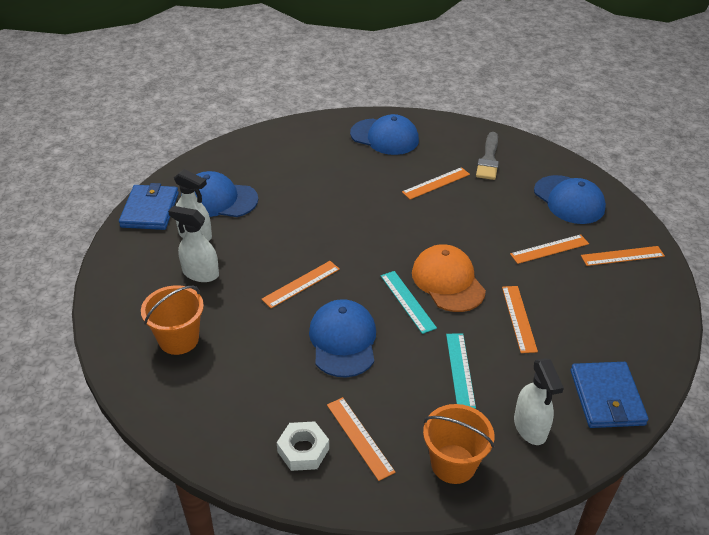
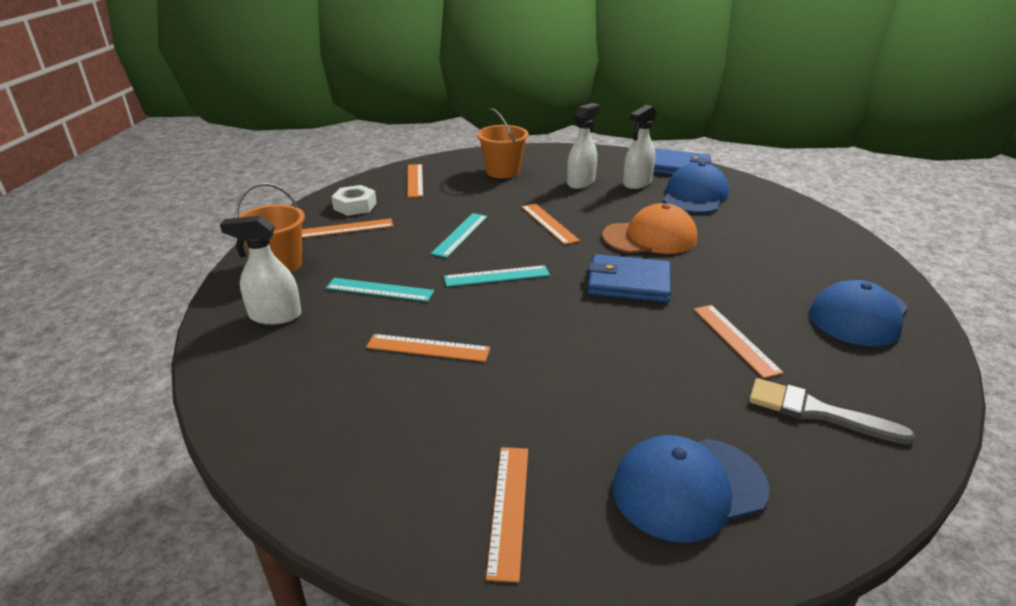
camera: 105 degrees right, 10 degrees down
(343, 340) = (460, 234): blue cap -> turquoise ruler
(448, 281) = (518, 308): orange cap -> orange cap (650, 237)
(549, 249) = (554, 417): orange ruler -> orange ruler (415, 180)
(607, 397) = (260, 383): blue wallet -> blue wallet (628, 282)

